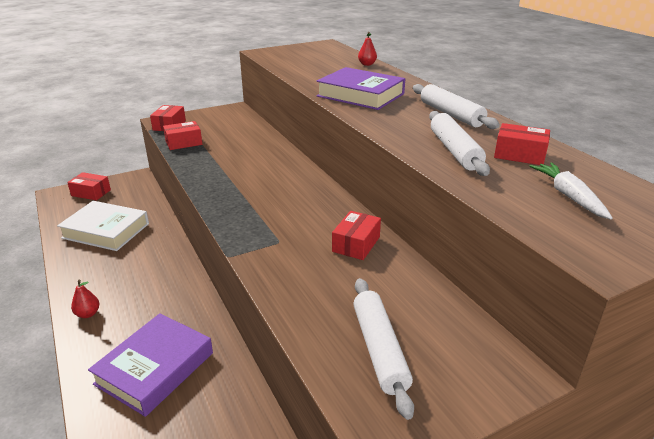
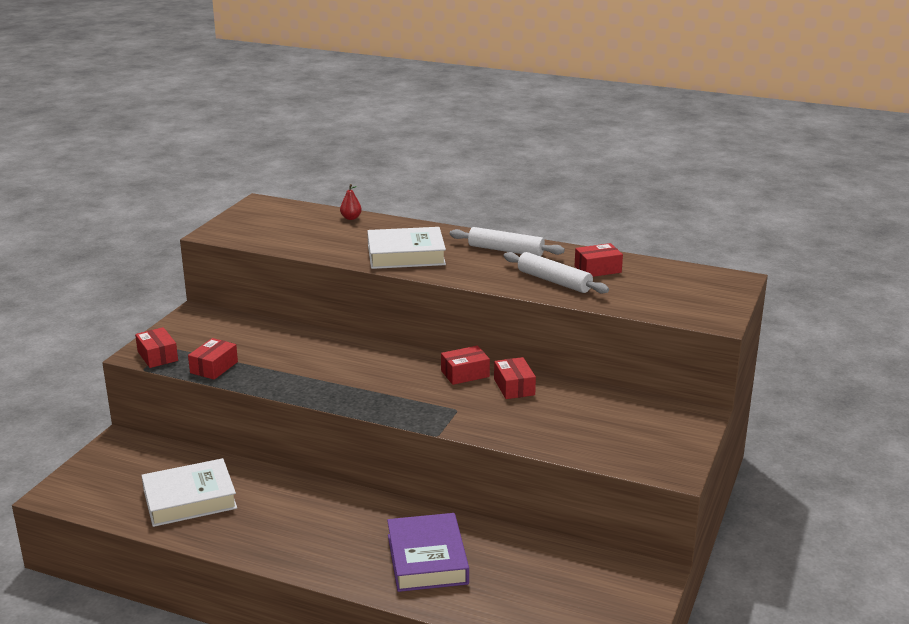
camera: 40 degrees left, 5 degrees down
(88, 314) = (305, 560): red pear -> none
(91, 193) = (95, 476): red box -> red box (465, 374)
(360, 95) = (406, 255): purple book -> white book
(379, 349) = (618, 438): white rolling pin -> none
(569, 196) = (661, 289): white carrot -> none

